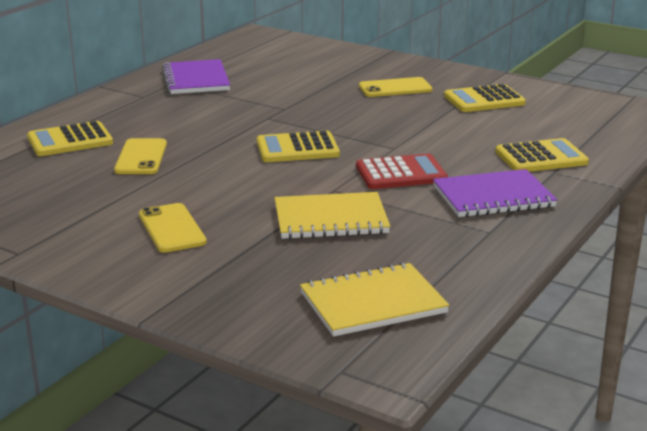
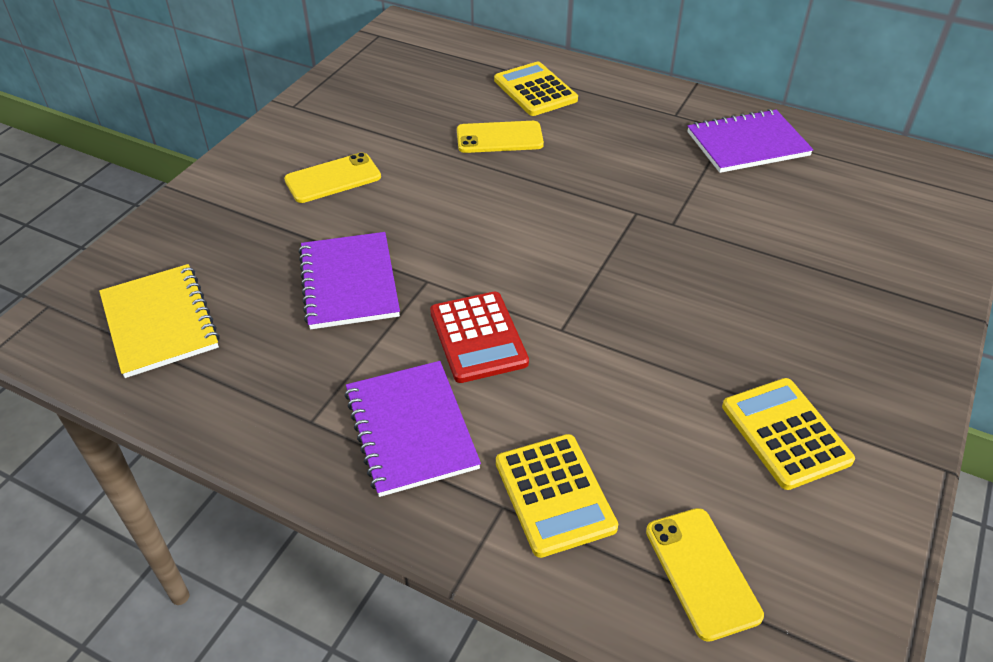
camera: 85 degrees right, 20 degrees up
(297, 148) = (542, 244): yellow calculator -> none
(330, 219) = (349, 283): yellow notebook -> purple notebook
(395, 88) = (796, 325): yellow phone -> yellow phone (702, 572)

